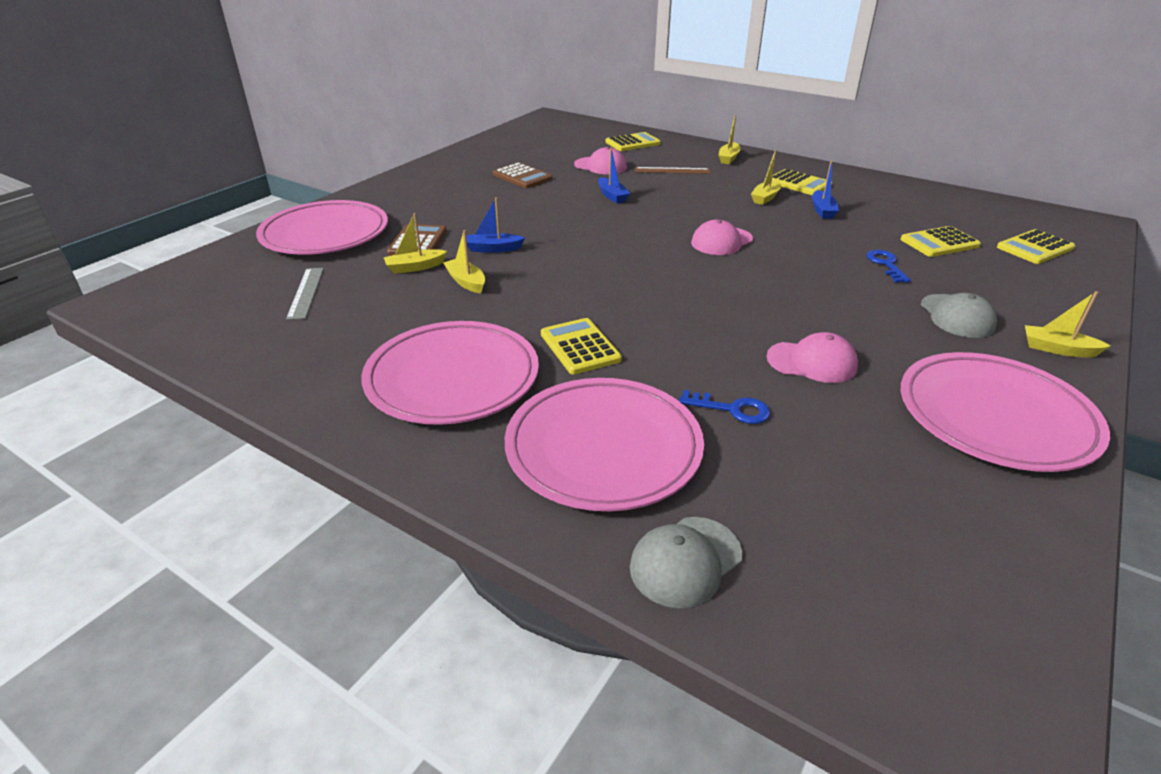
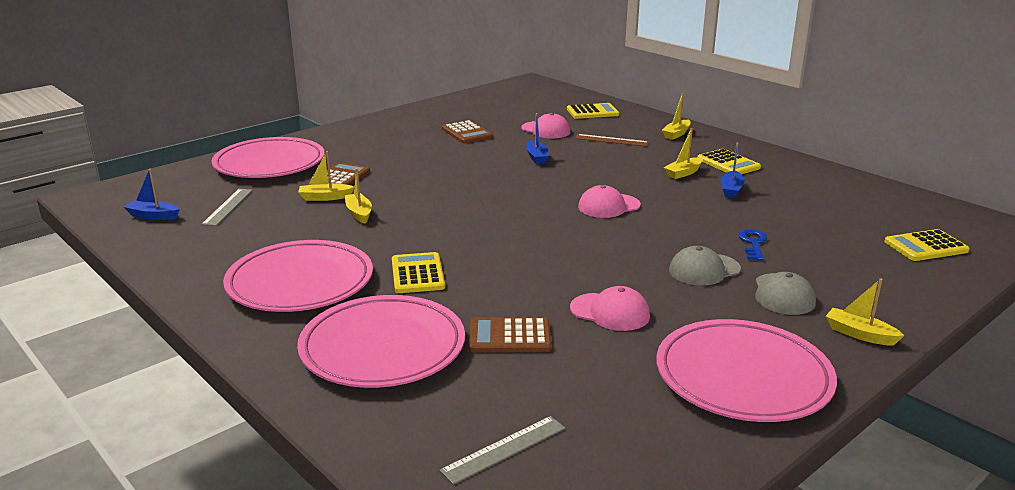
camera: 15 degrees right, 10 degrees down
(493, 249) = (399, 190): blue boat -> blue boat (153, 216)
(685, 561) = (389, 431): grey cap -> grey cap (704, 270)
(732, 409) = (509, 337): blue key -> brown calculator
(829, 558) = (504, 449): none -> grey ruler
(939, 243) = (826, 231): yellow calculator -> none

